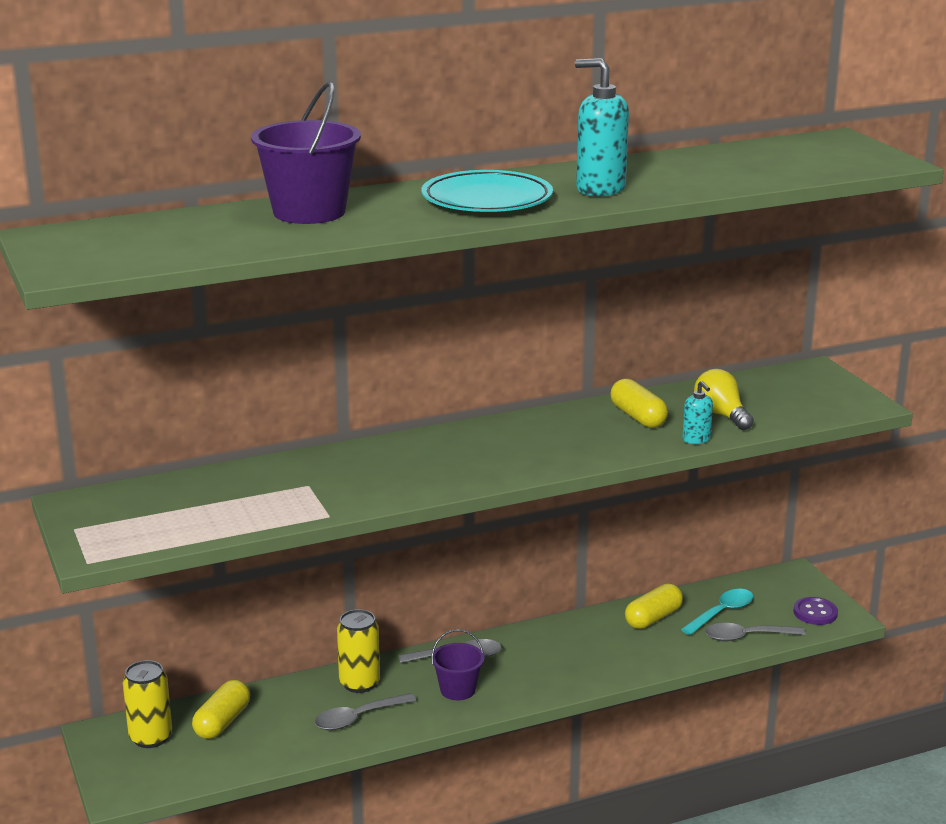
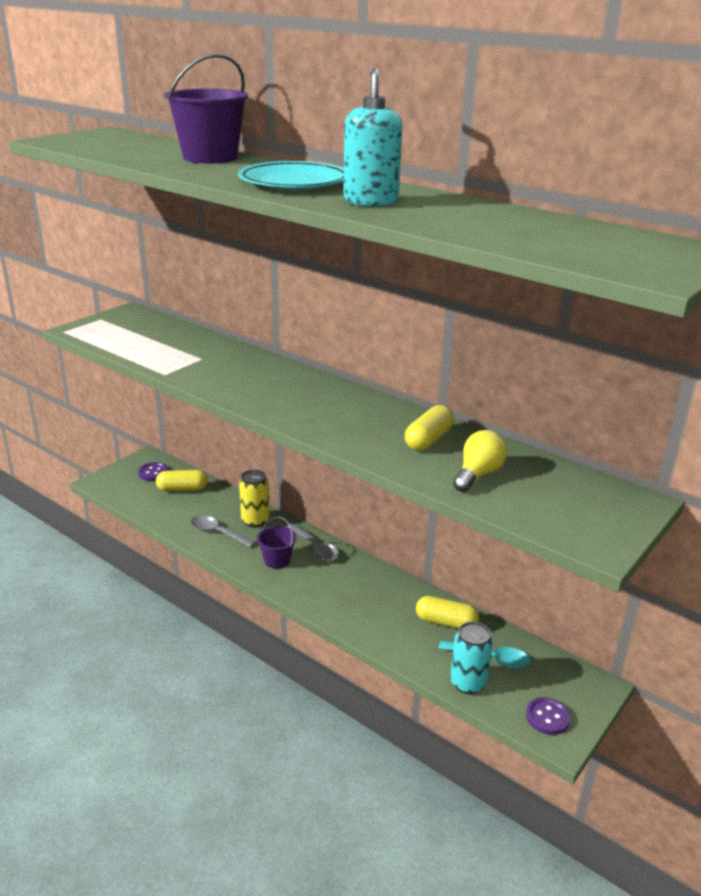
camera: 60 degrees right, 5 degrees up
(151, 737) = (153, 473): yellow can -> purple button
(696, 439) = (415, 473): turquoise soap dispenser -> none
(747, 637) = (468, 683): grey spoon -> turquoise can

